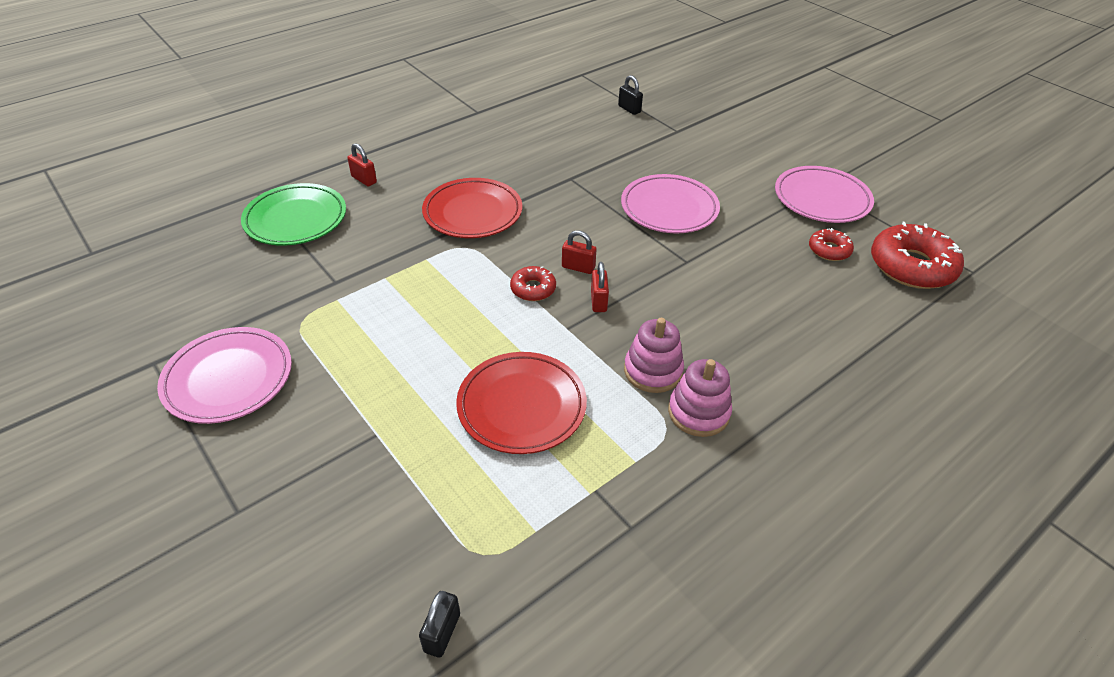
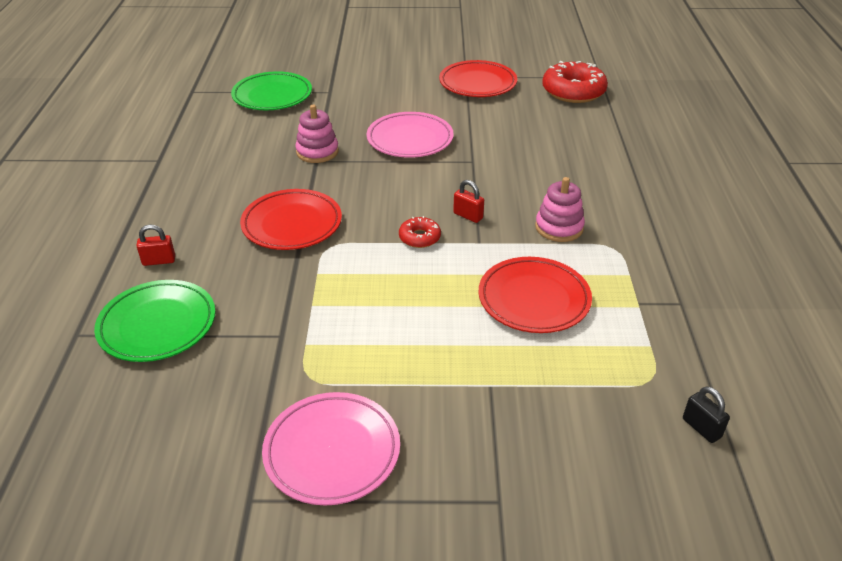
camera: 50 degrees left, 5 degrees down
(578, 267) = (422, 207): red padlock -> none
(629, 109) = (272, 96): black padlock -> green plate
(698, 412) = (612, 229): pink stacking toy -> pink stacking toy (317, 152)
(821, 199) = (477, 83): pink plate -> red plate
(829, 250) = (527, 107): red donut -> none

